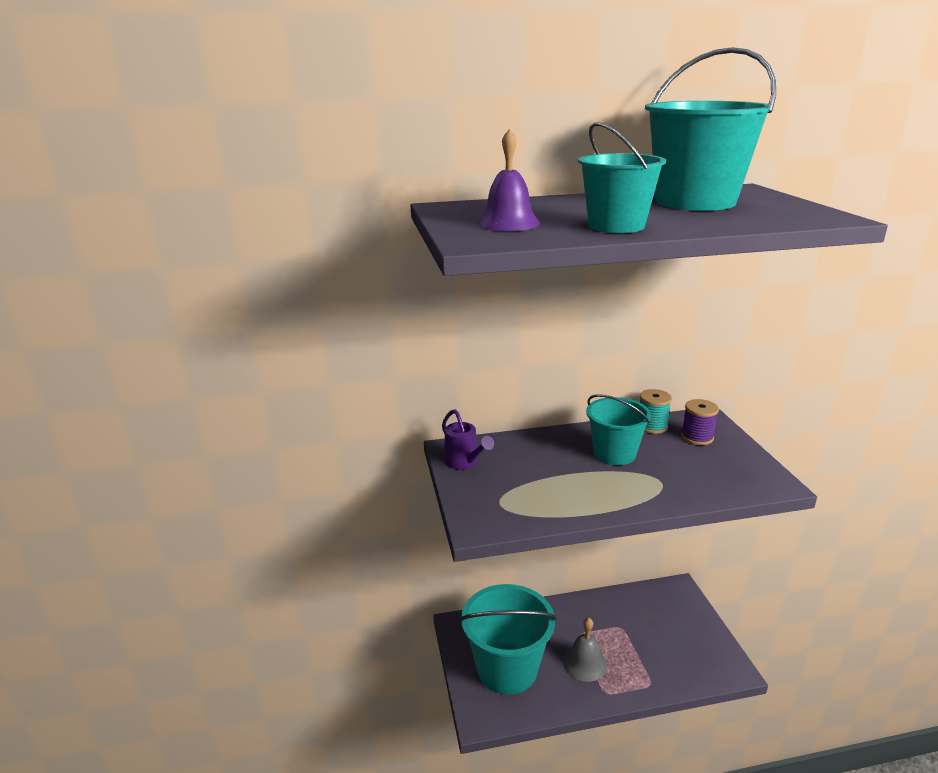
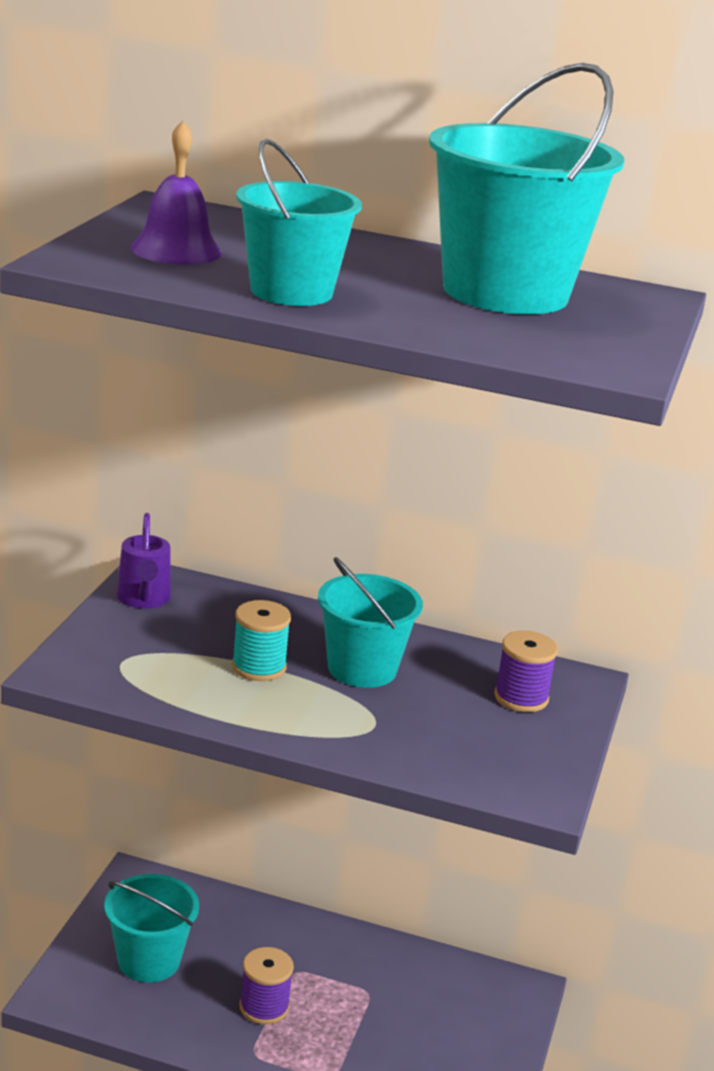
camera: 25 degrees right, 0 degrees up
(507, 668) = (149, 960): turquoise bucket -> turquoise bucket, size x0.63
(585, 663) = (264, 1007): grey bell -> purple spool
(652, 426) = (475, 658): turquoise spool -> turquoise spool (259, 667)

